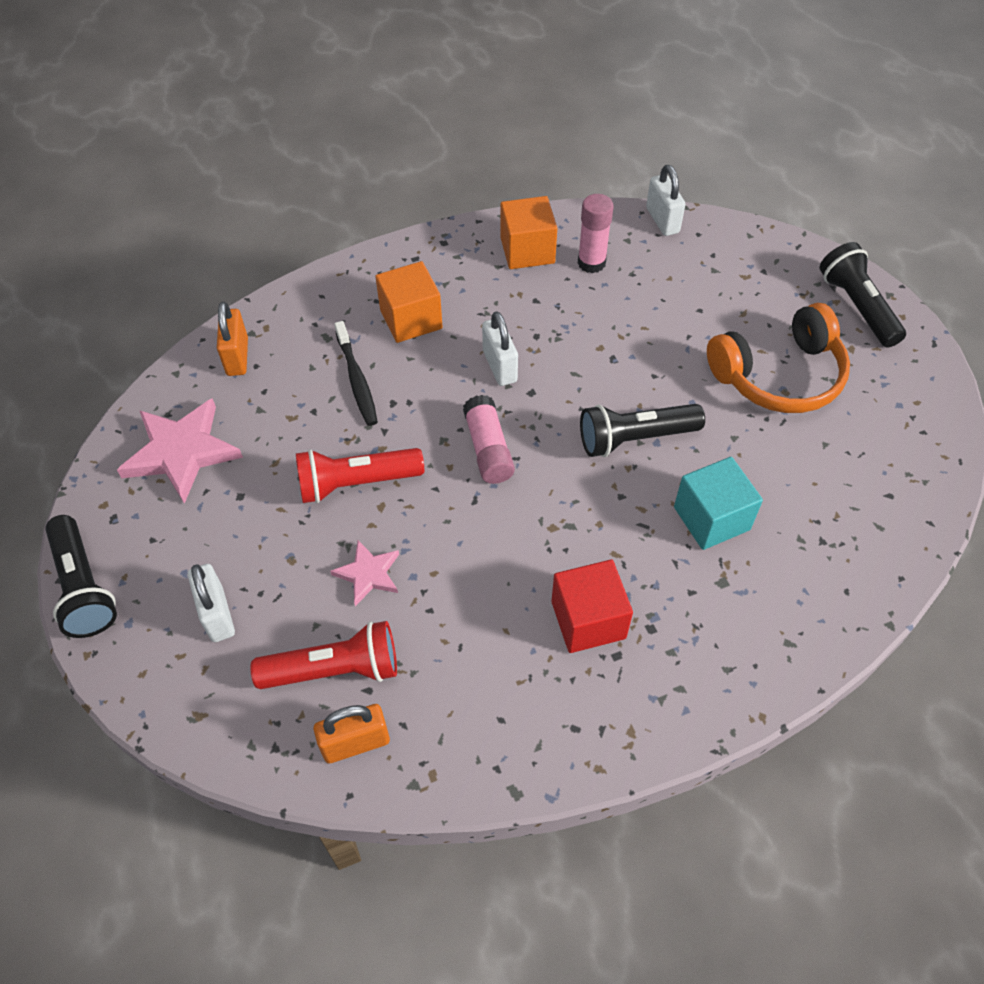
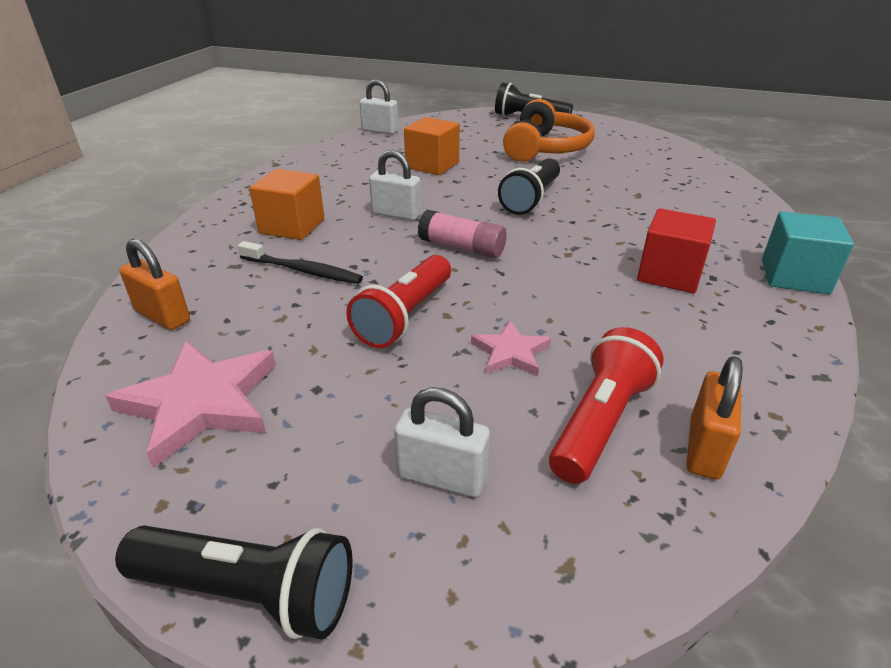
camera: 50 degrees left, 20 degrees down
(527, 250) = (320, 169): orange cube -> orange cube (432, 165)
(591, 263) = (370, 157): pink glue stick -> none
(711, 518) = (628, 203): turquoise cube -> turquoise cube (794, 276)

